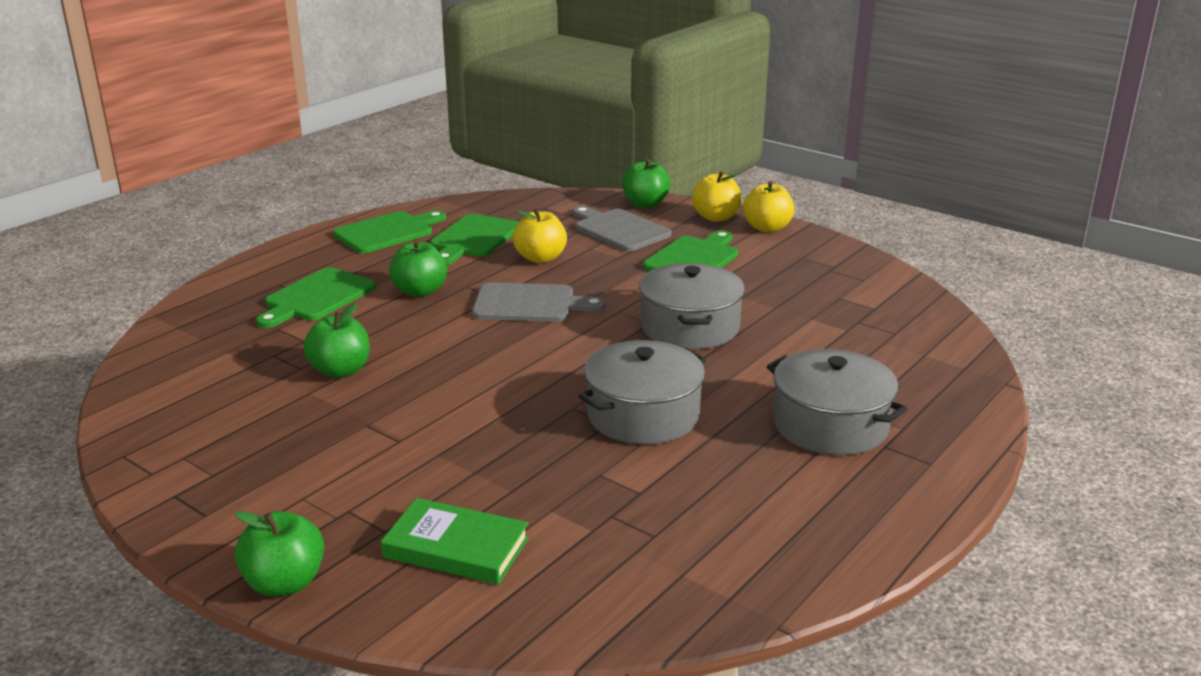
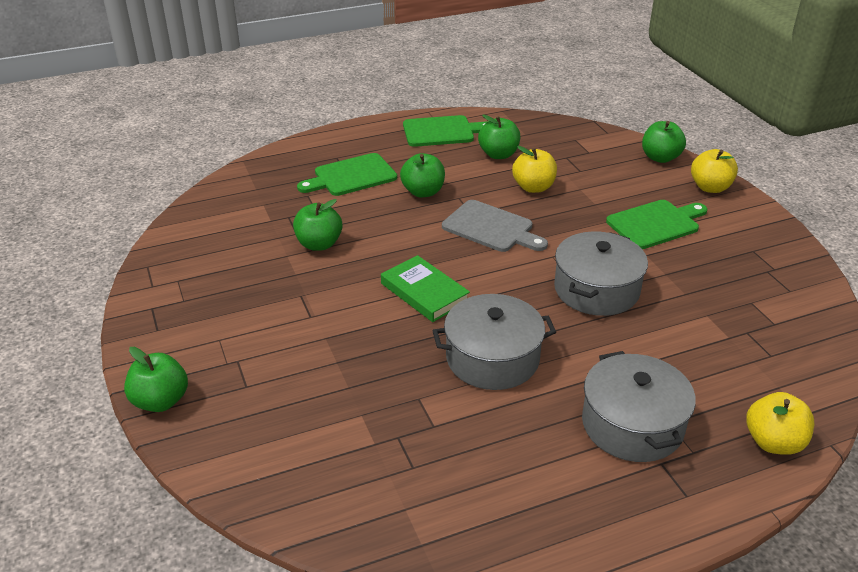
camera: 30 degrees right, 10 degrees up
(456, 548) = (277, 419): green book -> green book (424, 292)
(473, 238) = (498, 154): green cutting board -> green apple
(619, 229) = (617, 177): grey cutting board -> none
(767, 228) = (747, 211): yellow apple -> yellow apple (773, 442)

